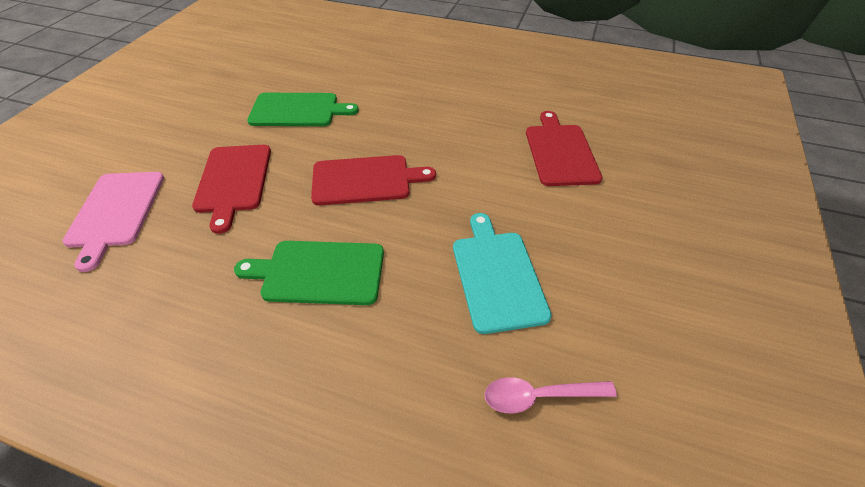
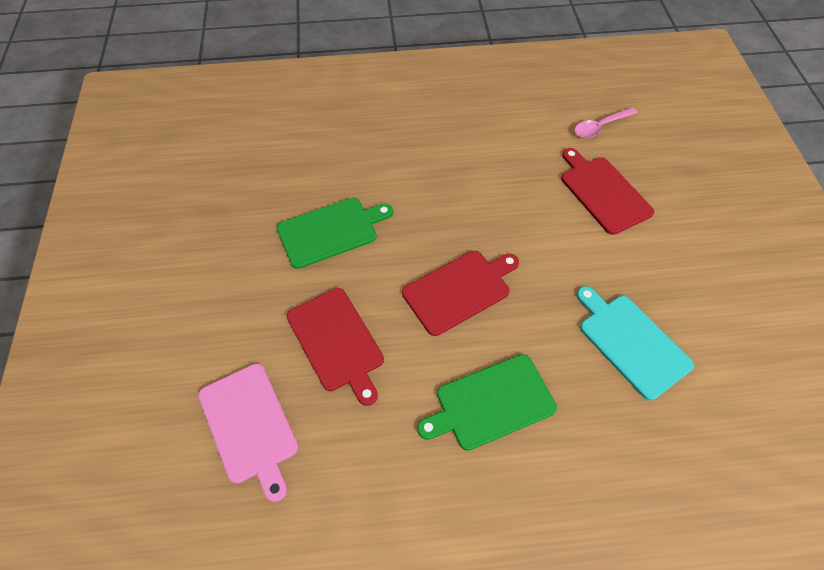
camera: 25 degrees left, 10 degrees up
(539, 396) = (721, 432): pink spoon -> pink spoon (600, 127)

